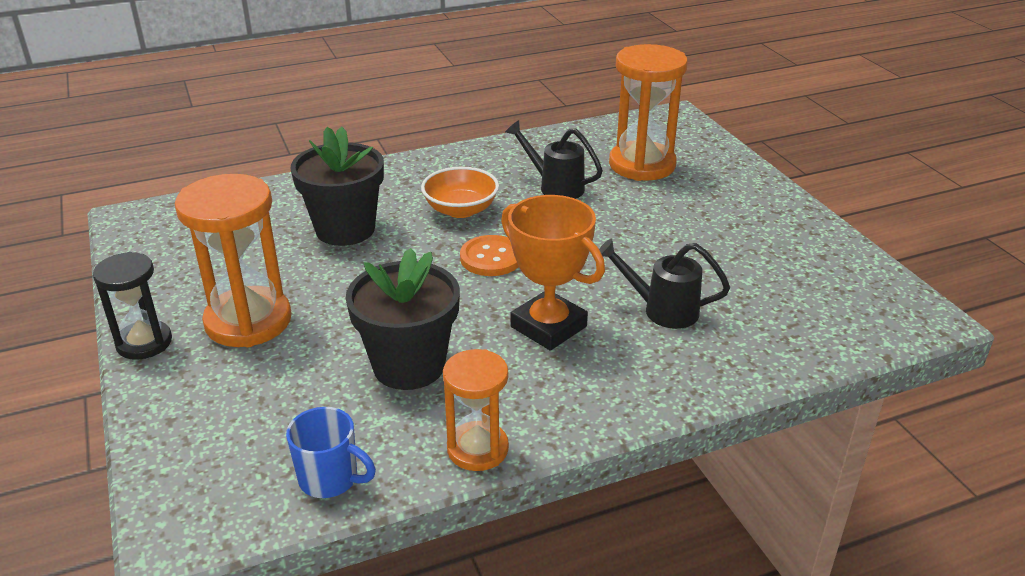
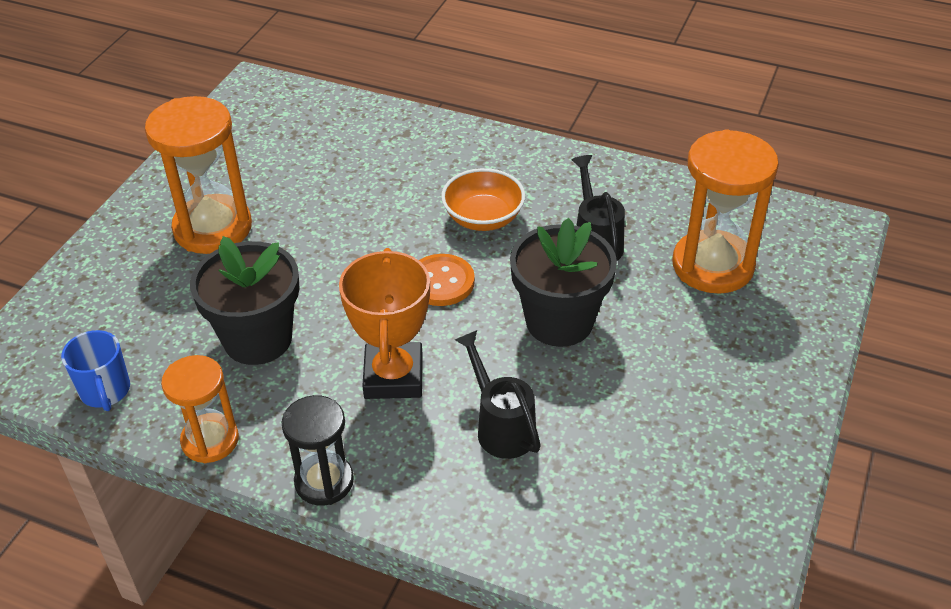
camera: 45 degrees right, 10 degrees up
(144, 343) = (138, 204): black hourglass -> black hourglass (324, 481)
(345, 229) = (374, 184): black flower pot -> black flower pot (559, 322)

